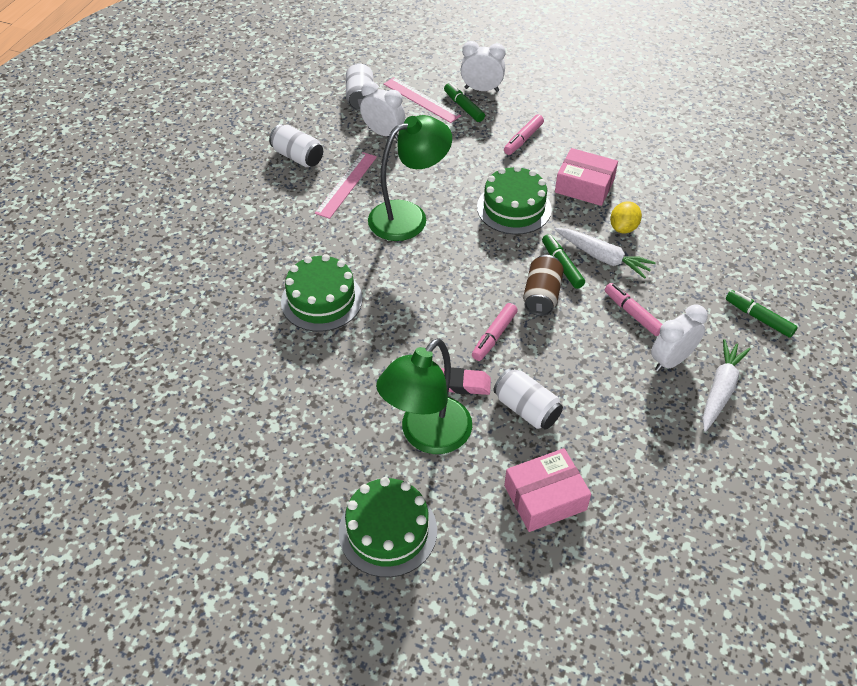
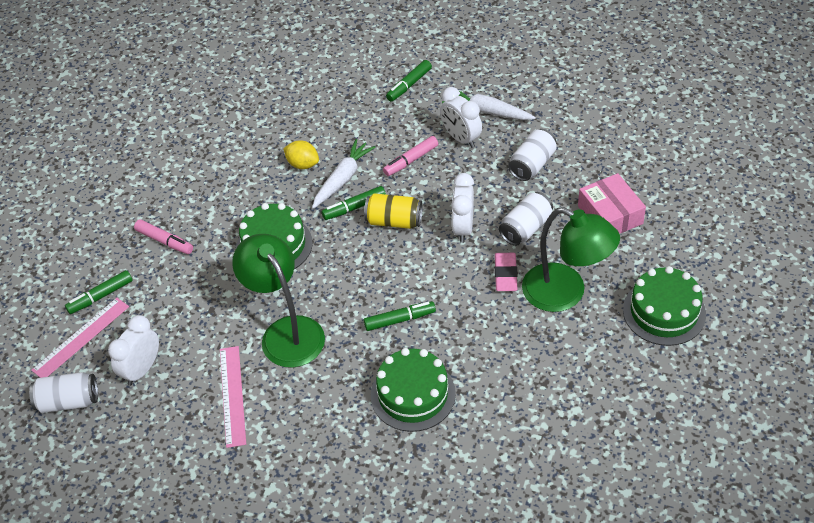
camera: 90 degrees left, 0 degrees up
(298, 157) = (179, 453): white can -> white can (532, 164)
(346, 184) = (232, 395): pink ruler -> pink ruler turned 60 degrees clockwise
(411, 294) = (399, 320): none -> green marker
(481, 89) = (69, 281): white clock -> white clock (463, 228)
(494, 336) = (446, 253): pink marker -> none
(541, 296) = (394, 221): brown can -> yellow can
(584, 186) = (242, 192): pink box -> none

